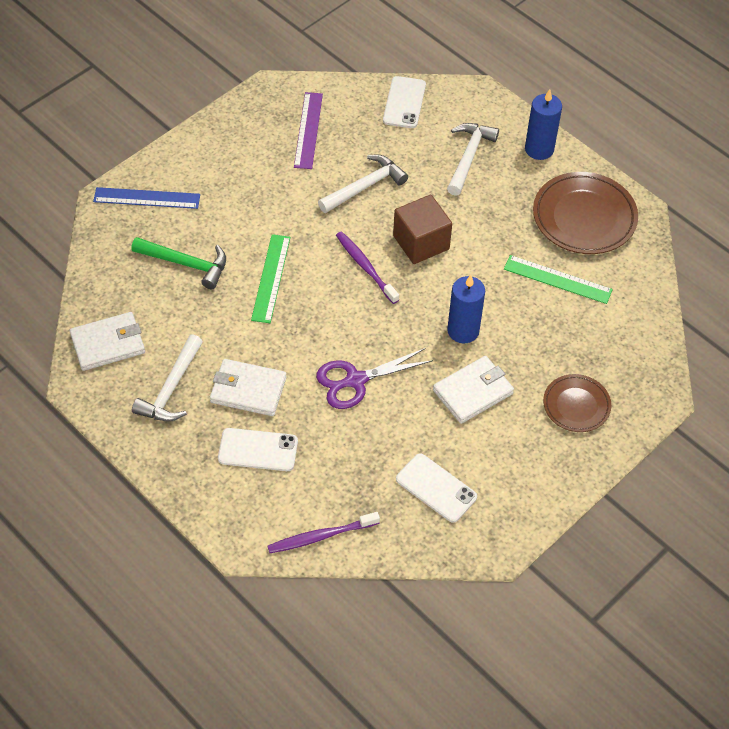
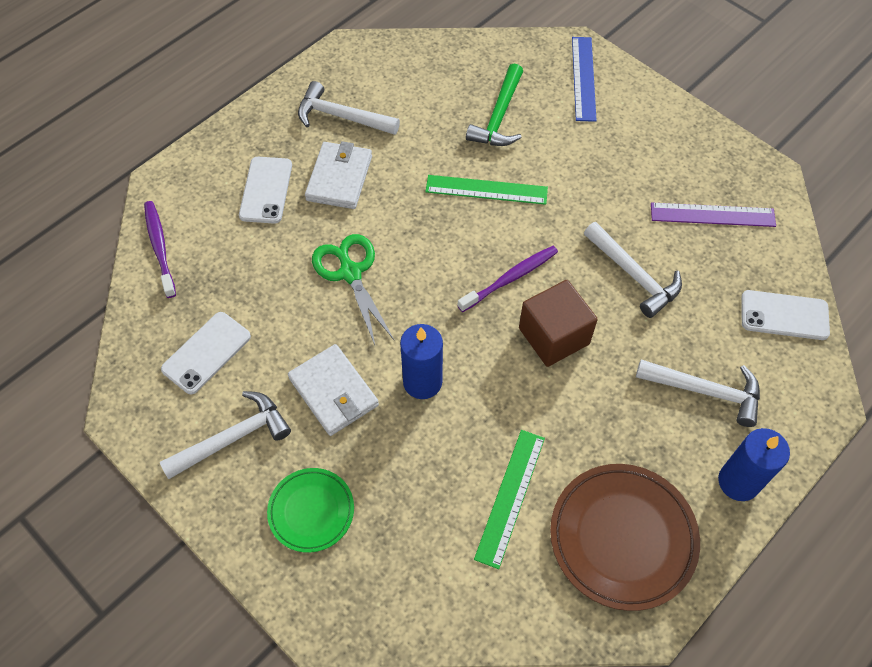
camera: 90 degrees right, 5 degrees up
(108, 343) = (395, 65): white wallet -> none
(356, 380) = (350, 273): purple scissors -> green scissors
(516, 462) = (233, 438): none -> white hammer
(576, 405) = (311, 511): brown plate -> green plate

